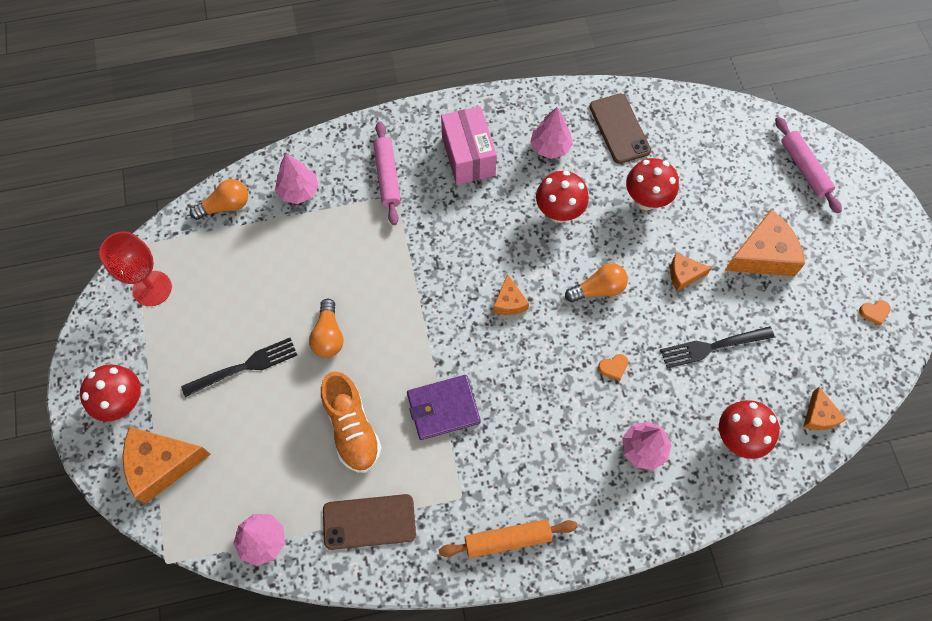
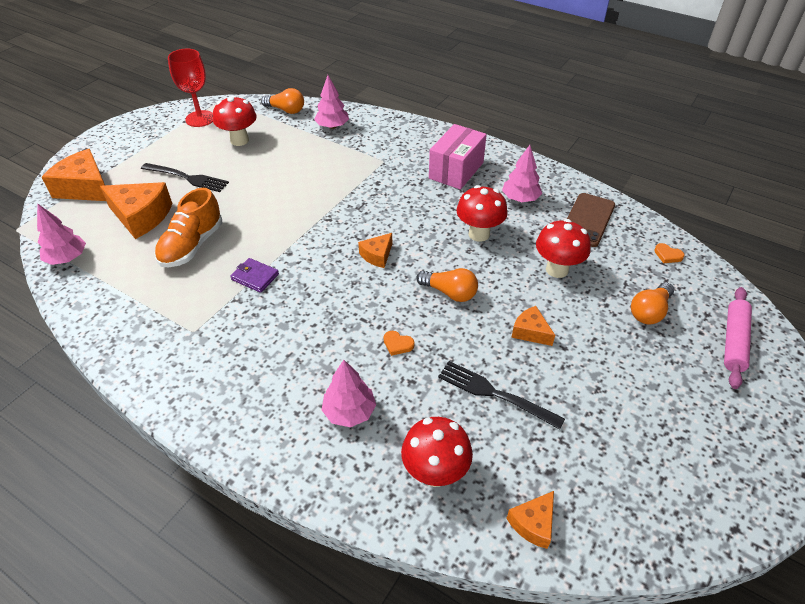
camera: 45 degrees right, 20 degrees down
(124, 403) = (113, 152): red mushroom -> red mushroom (239, 140)
(328, 336) = (249, 195): orange light bulb -> orange light bulb (649, 312)
(369, 521) = (127, 297): brown phone -> none
(387, 177) = (391, 150): pink rolling pin -> none
(443, 408) = (255, 277): purple wallet -> purple wallet, size x0.64
(507, 540) = (181, 380): orange rolling pin -> none
(763, 255) = (620, 369): orange cheese -> orange cheese (141, 216)
(874, 312) = (692, 493): orange heart -> orange heart (667, 255)

